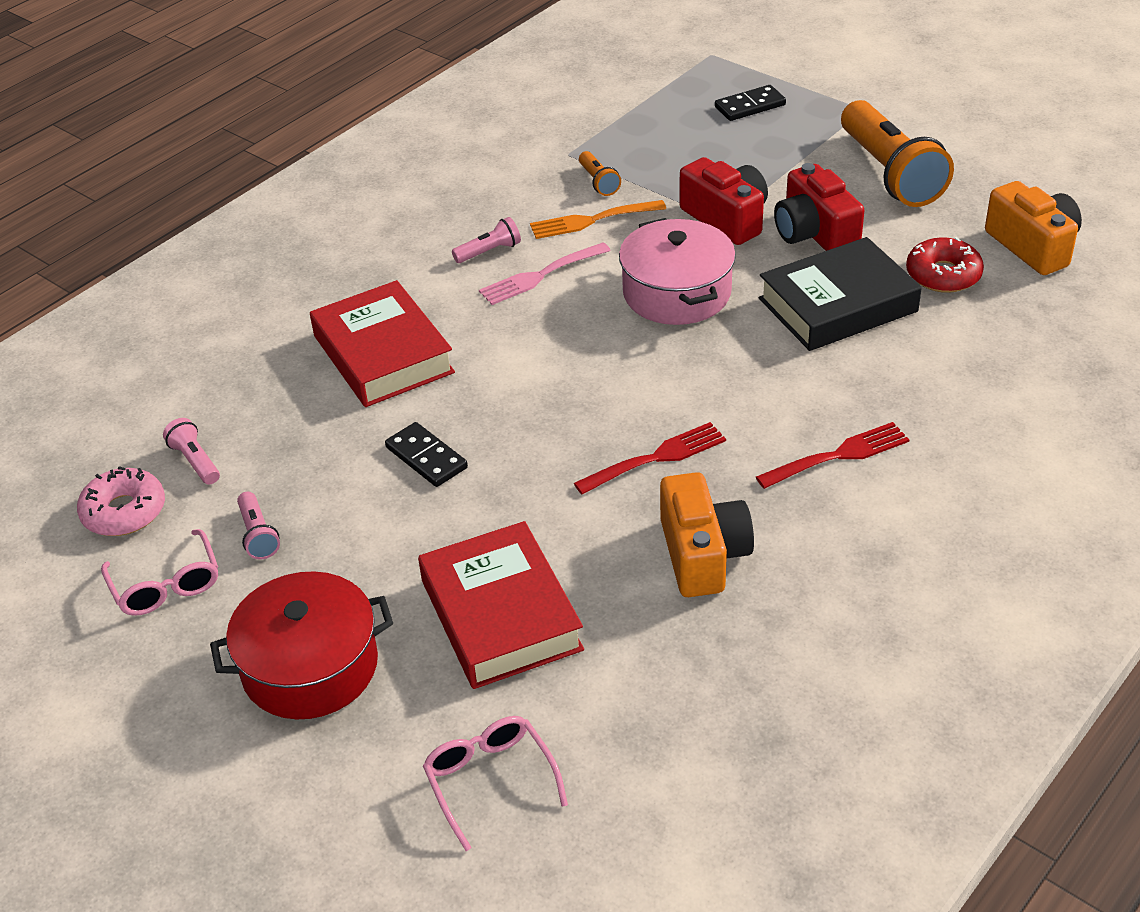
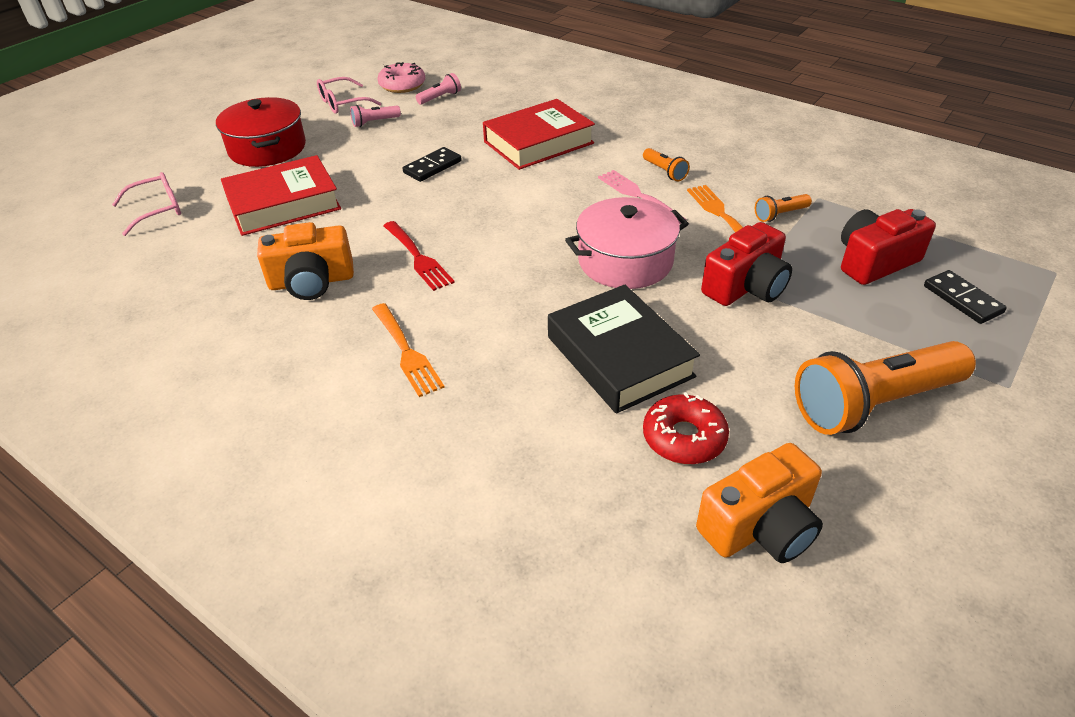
camera: 85 degrees right, 0 degrees up
(489, 251) = (664, 172): pink flashlight -> orange flashlight
(814, 233) = (738, 343): red camera -> red camera (874, 262)
(838, 456) = (406, 352): red fork -> orange fork

